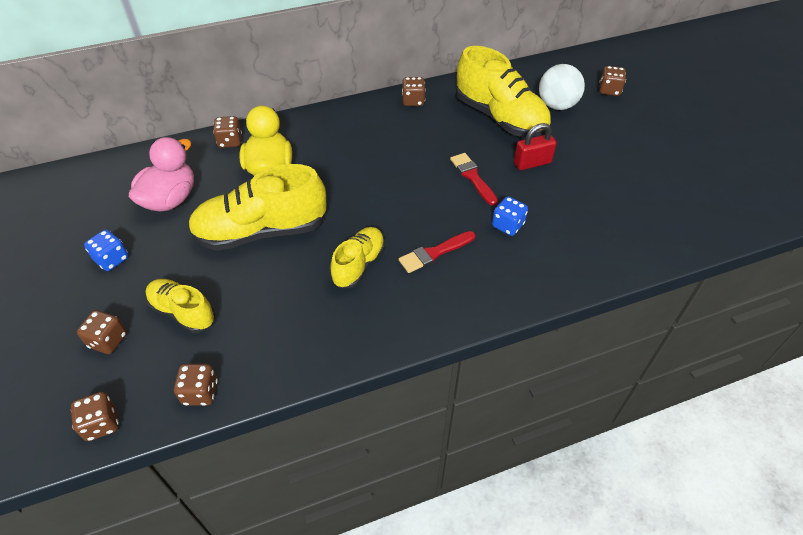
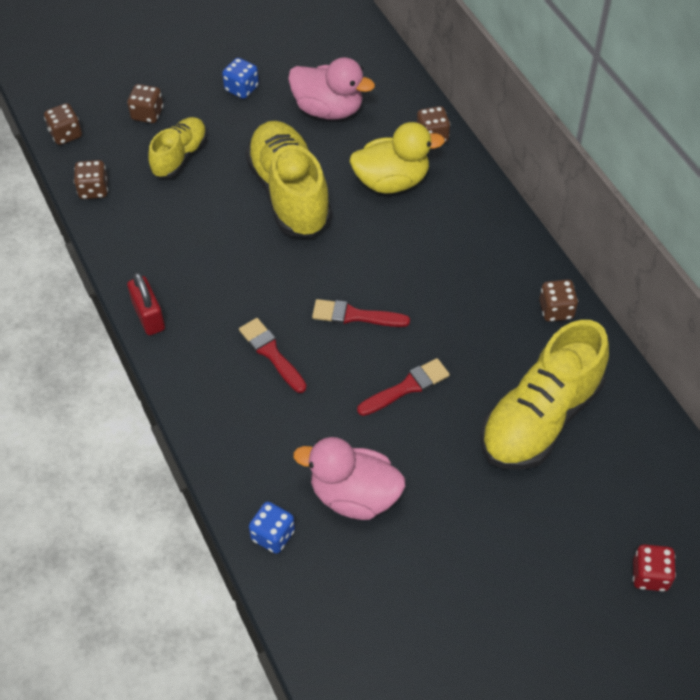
camera: 85 degrees right, 5 degrees up
(359, 265) = (248, 285): yellow shoe -> none
(403, 200) = (355, 315): none -> red brush
(507, 225) = (323, 427): blue dice -> blue dice (273, 535)
(532, 163) = (447, 457): red padlock -> red padlock (148, 316)
(557, 105) = (589, 494): white ball -> none
(567, 212) = (354, 496): none -> pink duck
(609, 90) = (650, 575): brown dice -> red dice

